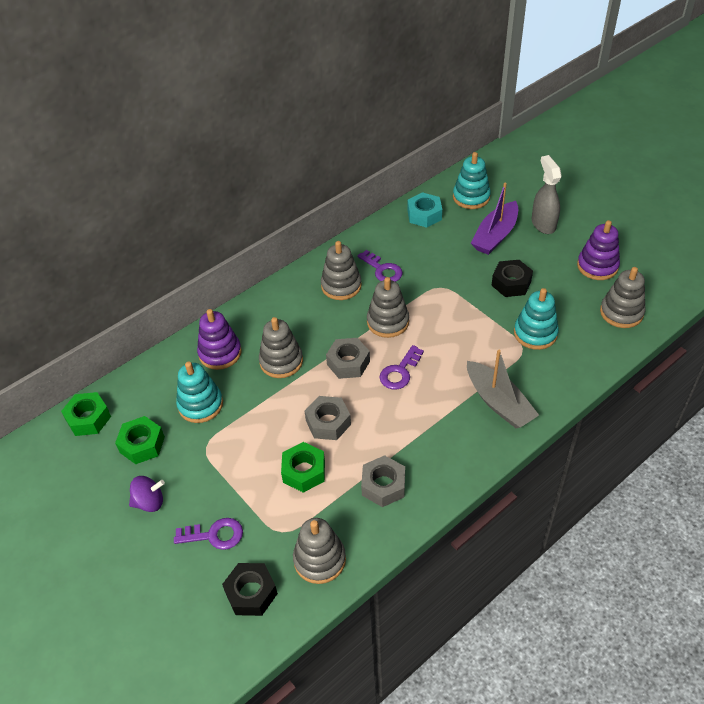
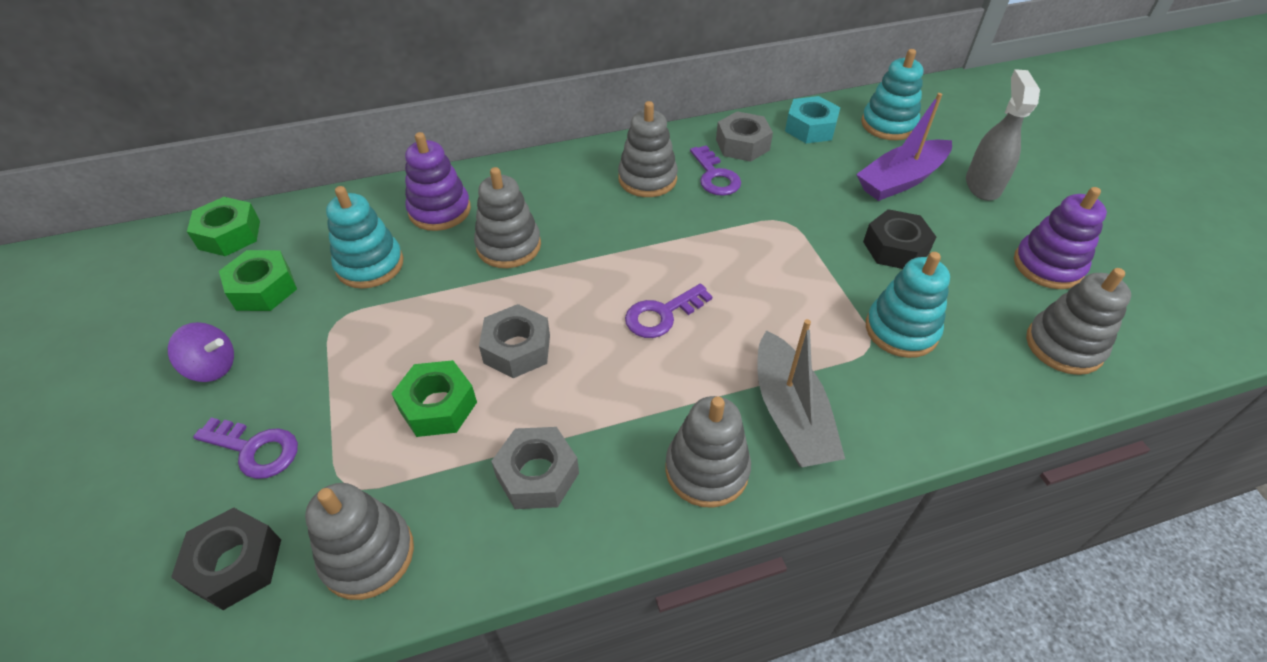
camera: 20 degrees right, 0 degrees up
(348, 363) = (596, 278): grey nut -> grey nut (742, 145)
(388, 322) = (684, 243): grey stacking toy -> grey stacking toy (707, 470)

